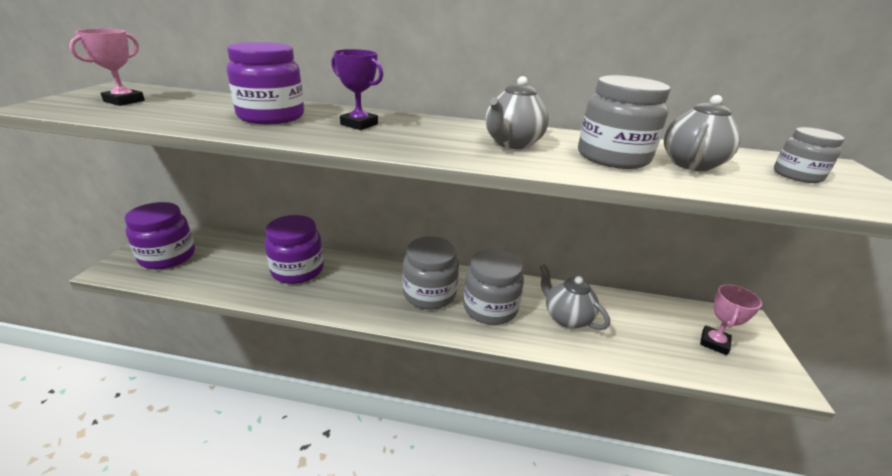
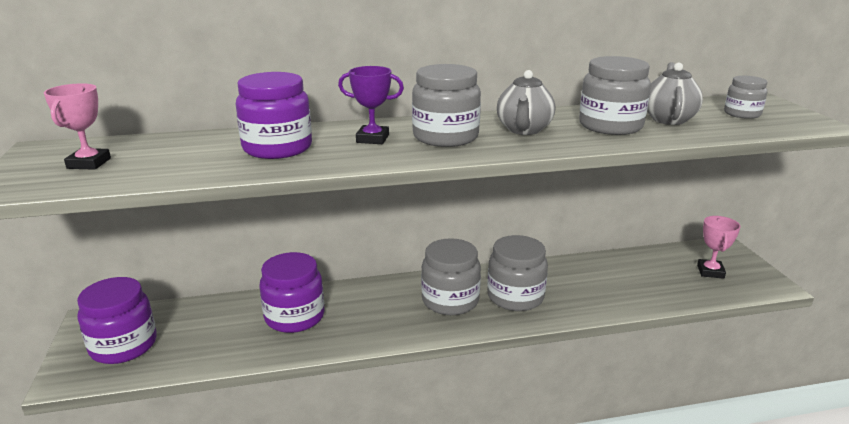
camera: 20 degrees left, 5 degrees down
(426, 135) = (445, 137): none -> grey jar
(566, 317) = (586, 286): grey teapot -> none

